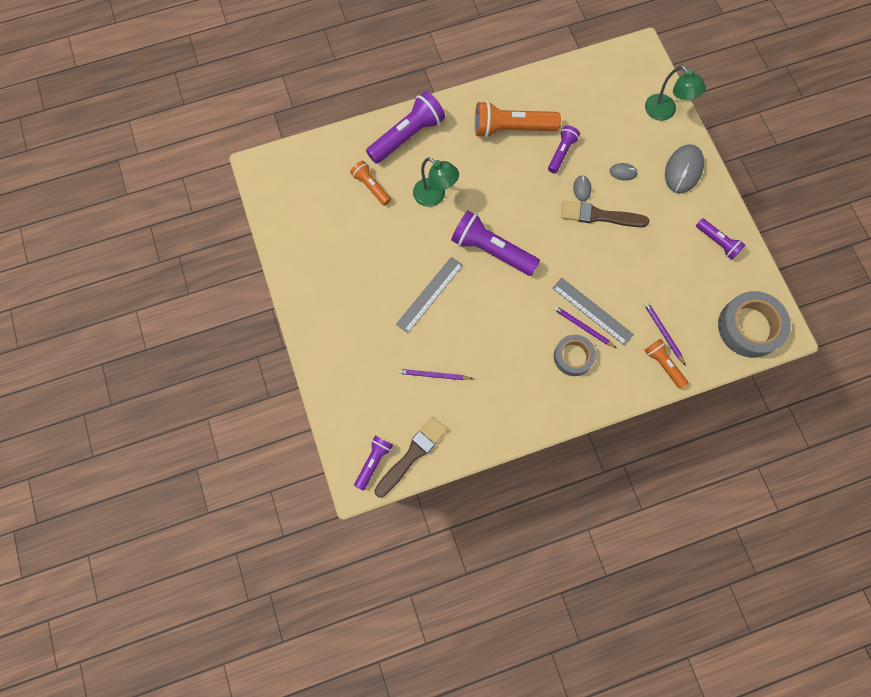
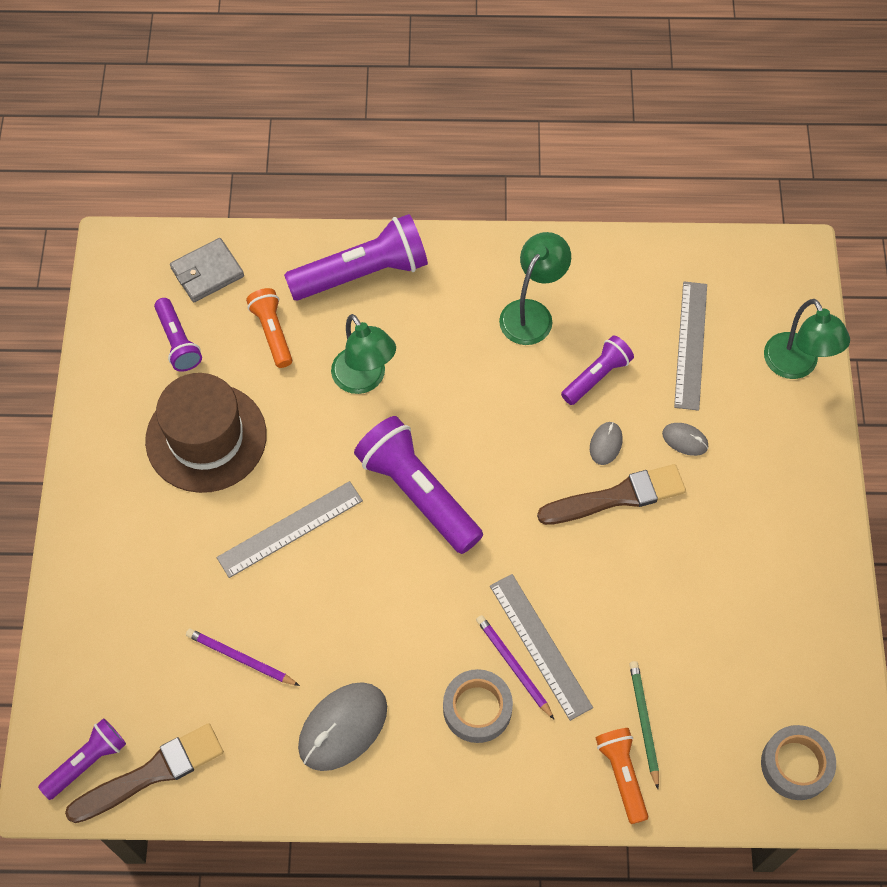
camera: 20 degrees right, 10 degrees down
(318, 164) = (207, 272): none -> grey wallet
(360, 259) = (206, 437): none -> brown hat
(511, 128) = (532, 313): orange flashlight -> green lamp
(600, 216) = (617, 497): brown brush -> brown brush turned 135 degrees clockwise
(605, 118) = (690, 345): none -> grey ruler
(663, 333) = (643, 723): purple pencil -> green pencil
(683, 170) = (788, 469): grey mouse -> grey mouse (343, 727)
(717, 242) = (798, 605): purple flashlight -> purple flashlight (178, 342)
(749, 327) = (796, 765): grey tape -> grey tape, size x0.62

